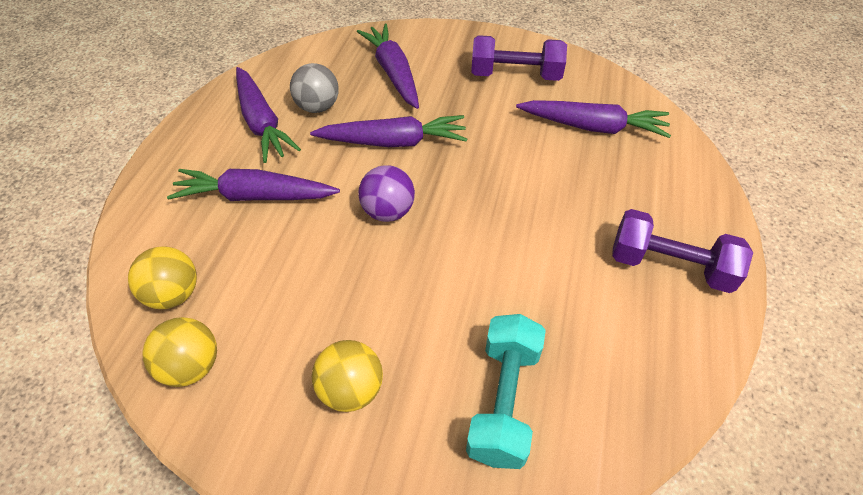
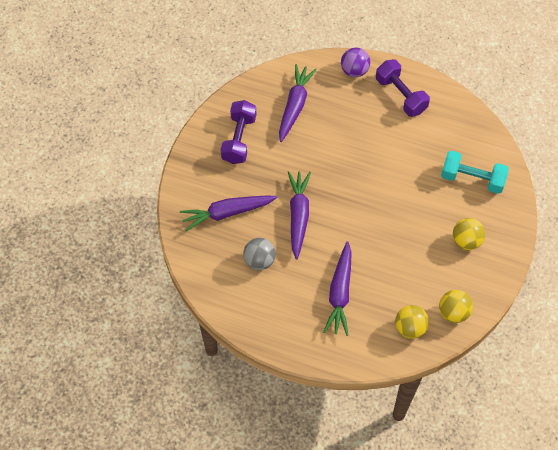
camera: 85 degrees left, 10 degrees up
(262, 123) = (272, 294): purple carrot -> none
(388, 211) = (356, 221): purple ball -> purple ball (354, 71)
(670, 266) = (400, 95): purple dumbbell -> purple dumbbell turned 60 degrees counterclockwise

